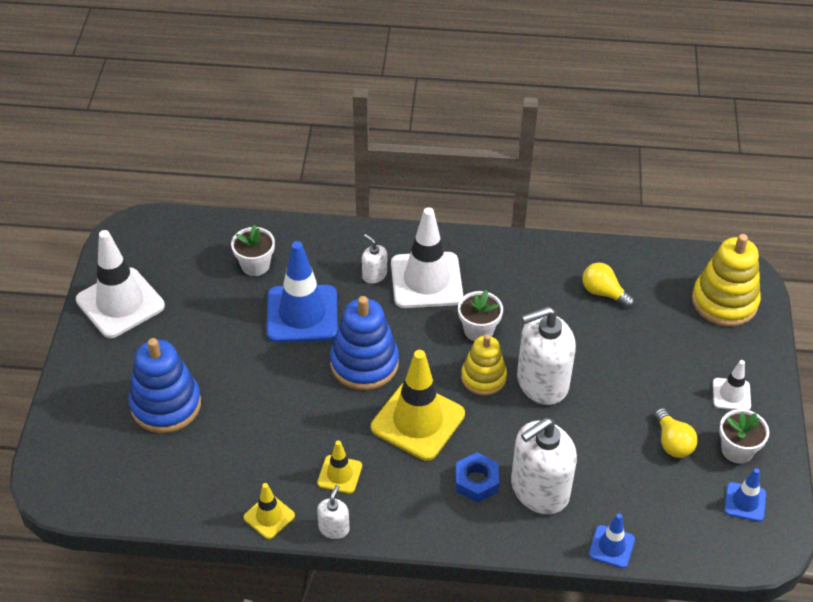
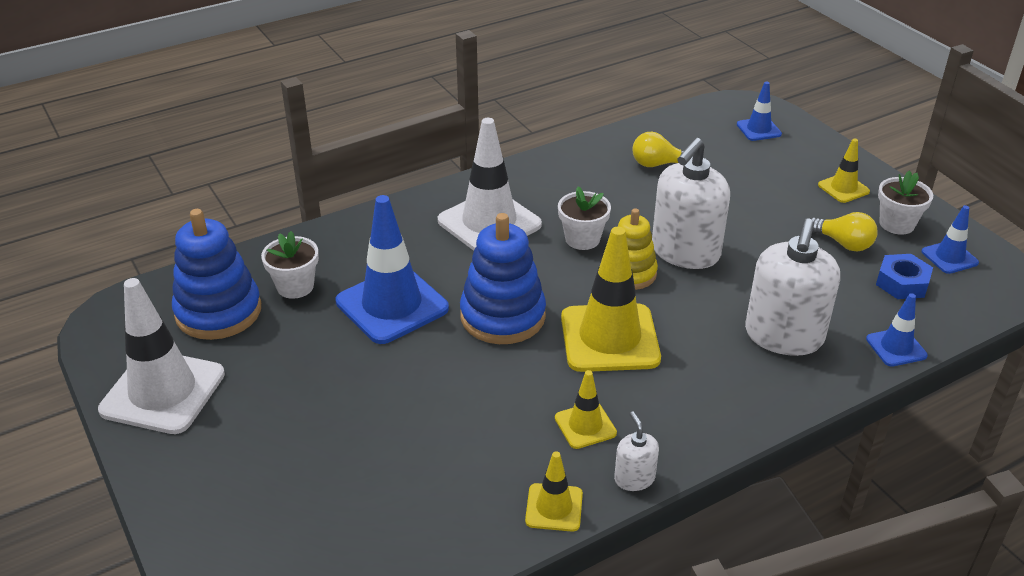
camera: 35 degrees left, 10 degrees down
(166, 405) = (319, 463): blue stacking toy -> blue stacking toy (218, 312)
(374, 275) = (433, 240): white soap dispenser -> none
(476, 481) = (722, 359): blue nut -> blue nut (902, 283)
(724, 301) = (758, 129): yellow stacking toy -> blue traffic cone
(731, 394) = (843, 188): white traffic cone -> yellow traffic cone

